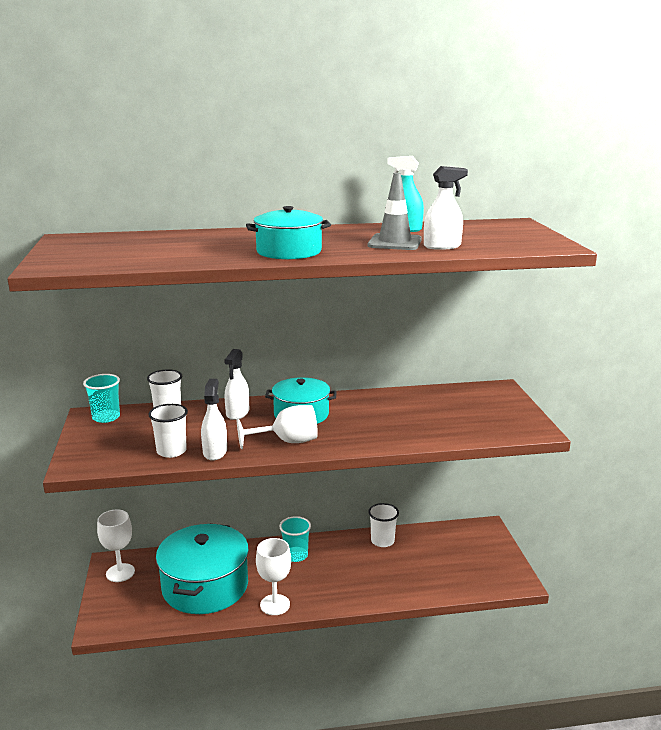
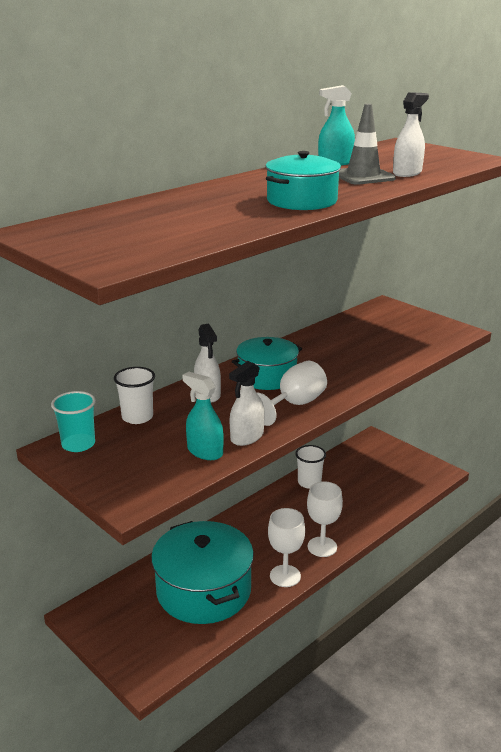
camera: 35 degrees left, 5 degrees up
(120, 573) = (102, 619): white goblet -> white goblet (322, 547)
(171, 451) = (205, 451): white cup -> turquoise spray bottle
(215, 452) = (247, 437): white spray bottle -> white spray bottle turned 105 degrees counterclockwise
(295, 555) = (252, 526): turquoise cup -> none

